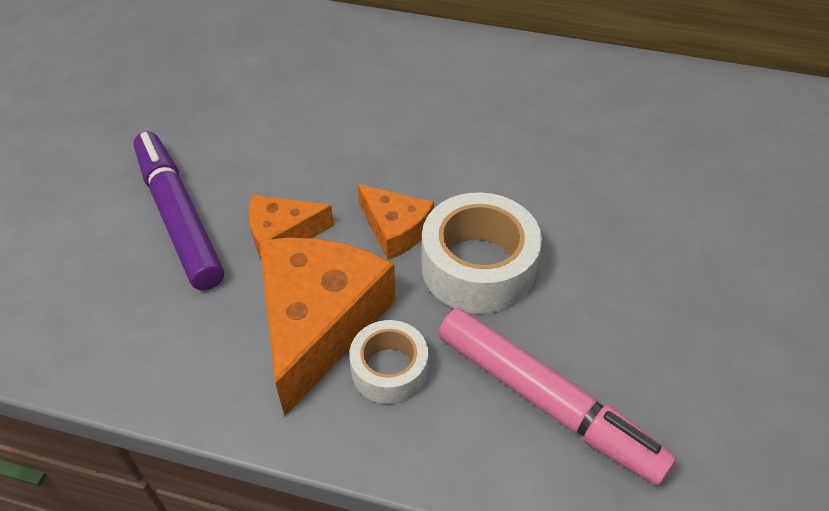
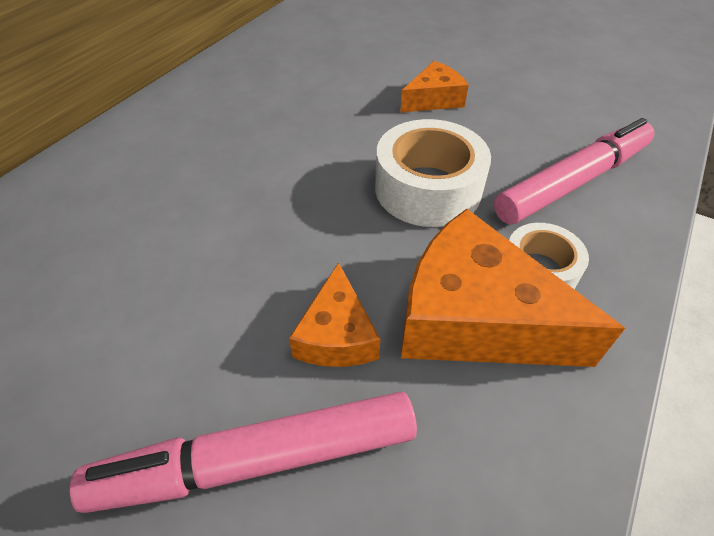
camera: 75 degrees left, 0 degrees up
(179, 217) = (257, 459): purple marker -> pink marker
(395, 229) = (363, 234): orange cheese -> orange cheese (433, 99)

